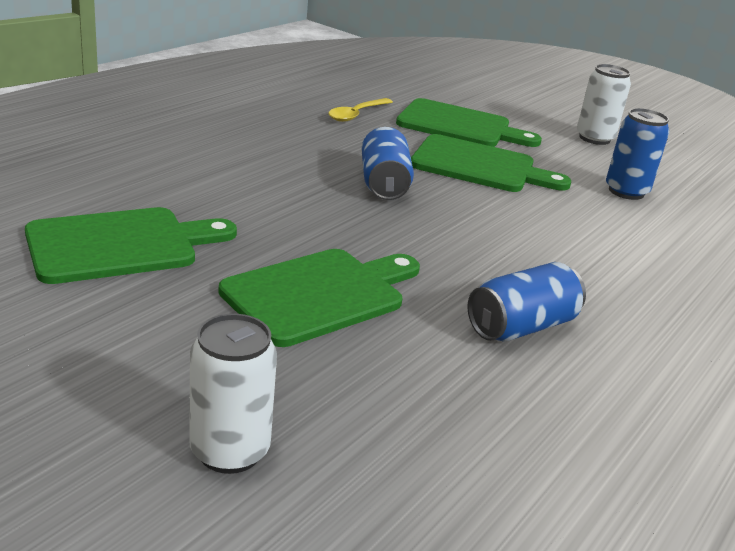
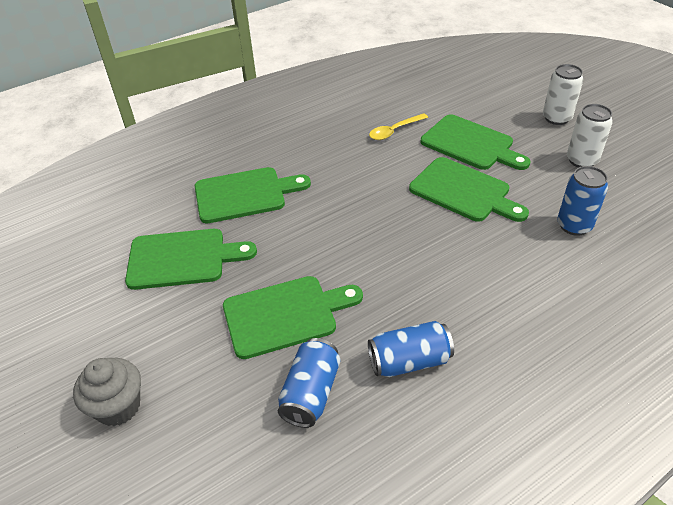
camera: 25 degrees right, 15 degrees up
(101, 425) = (118, 406): none -> grey cupcake
(182, 175) = (245, 194): none -> green cutting board
(230, 451) = (177, 438): white can -> white can (556, 118)
(384, 184) = (379, 208): blue can -> blue can (311, 393)

